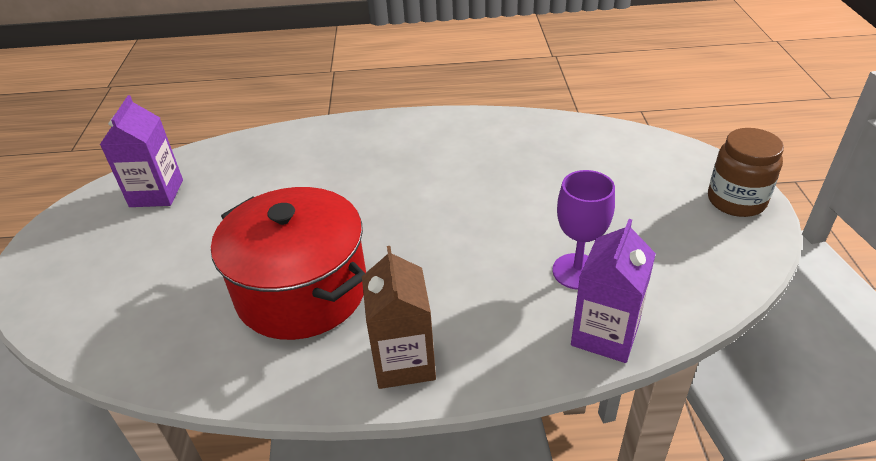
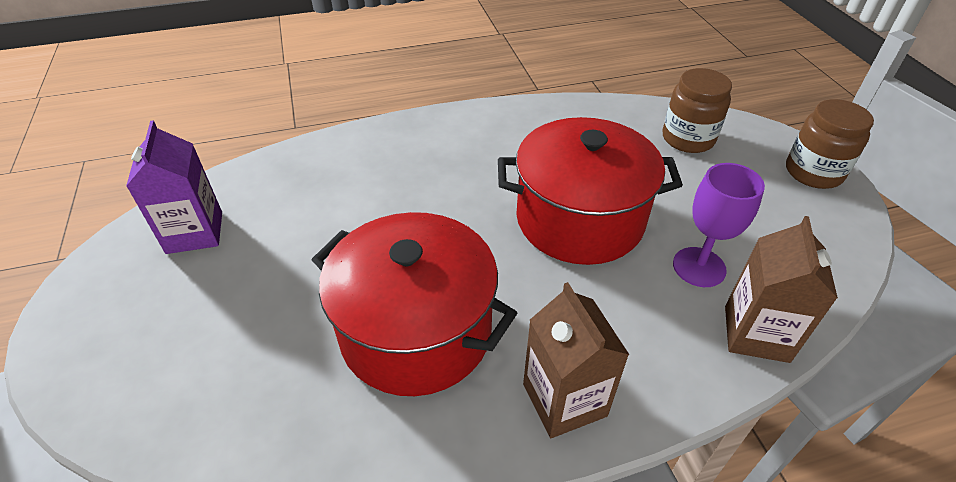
camera: 15 degrees left, 5 degrees up
(483, 218) = (579, 219): none -> red pot
(605, 334) = (756, 333): purple carton -> brown carton
(620, 158) = (688, 139): none -> brown jar

